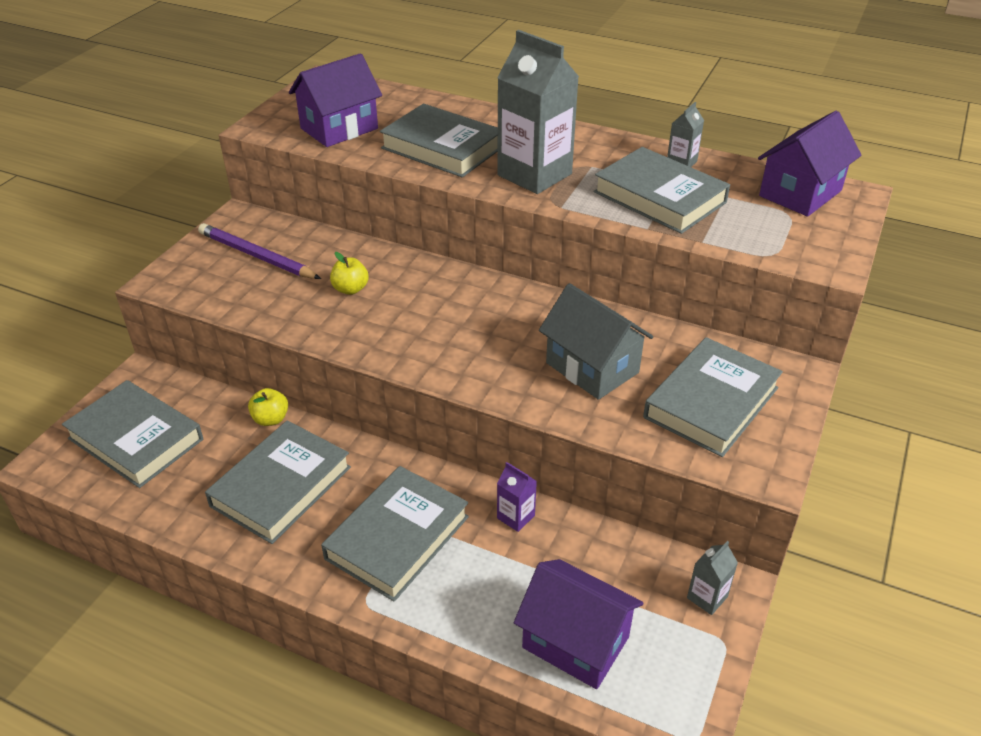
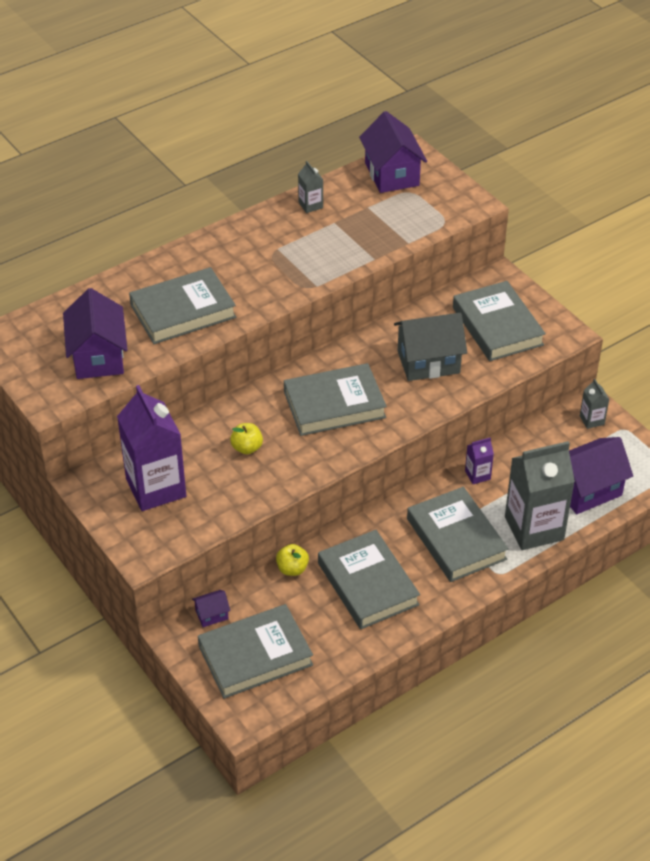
camera: 60 degrees left, 5 degrees up
(178, 387) = (212, 615): none -> purple house
(257, 256) = (156, 488): purple pencil -> purple carton
(534, 175) = (264, 280): grey carton -> grey carton (534, 528)
(659, 197) = (344, 236): grey book -> grey book (334, 404)

